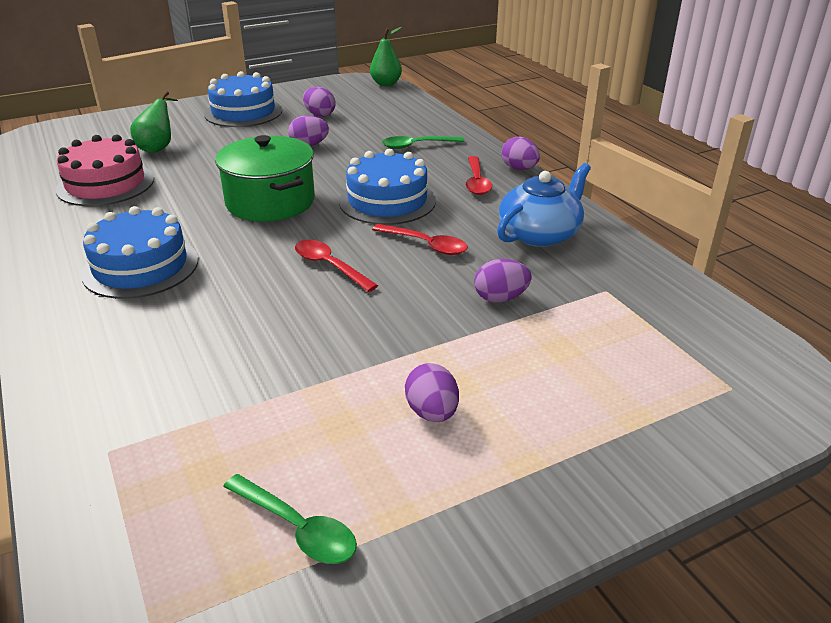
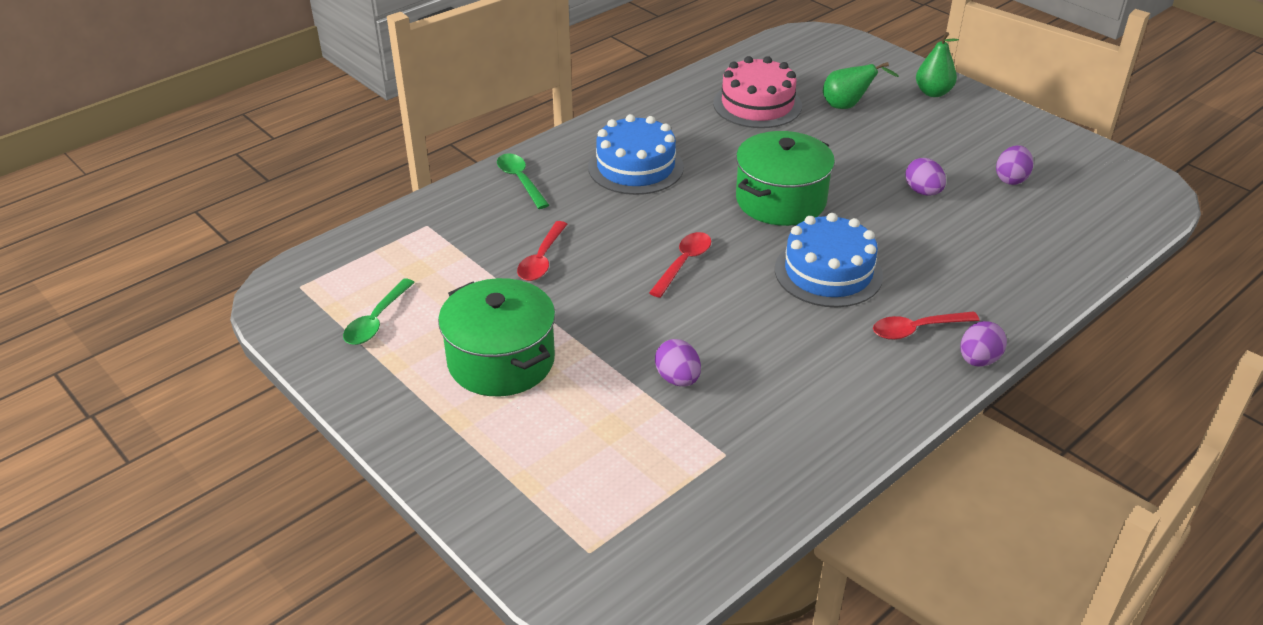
camera: 75 degrees right, 5 degrees up
(243, 112) = (972, 128): blue cake -> none
(386, 84) = (1159, 206): green pear -> green pear (933, 93)
(417, 146) = (982, 268): green spoon -> green spoon (520, 181)
(425, 245) = (752, 314): red spoon -> red spoon (542, 259)
(432, 412) = (501, 361): purple egg -> green pot
(540, 234) = (820, 394): blue teapot -> none

